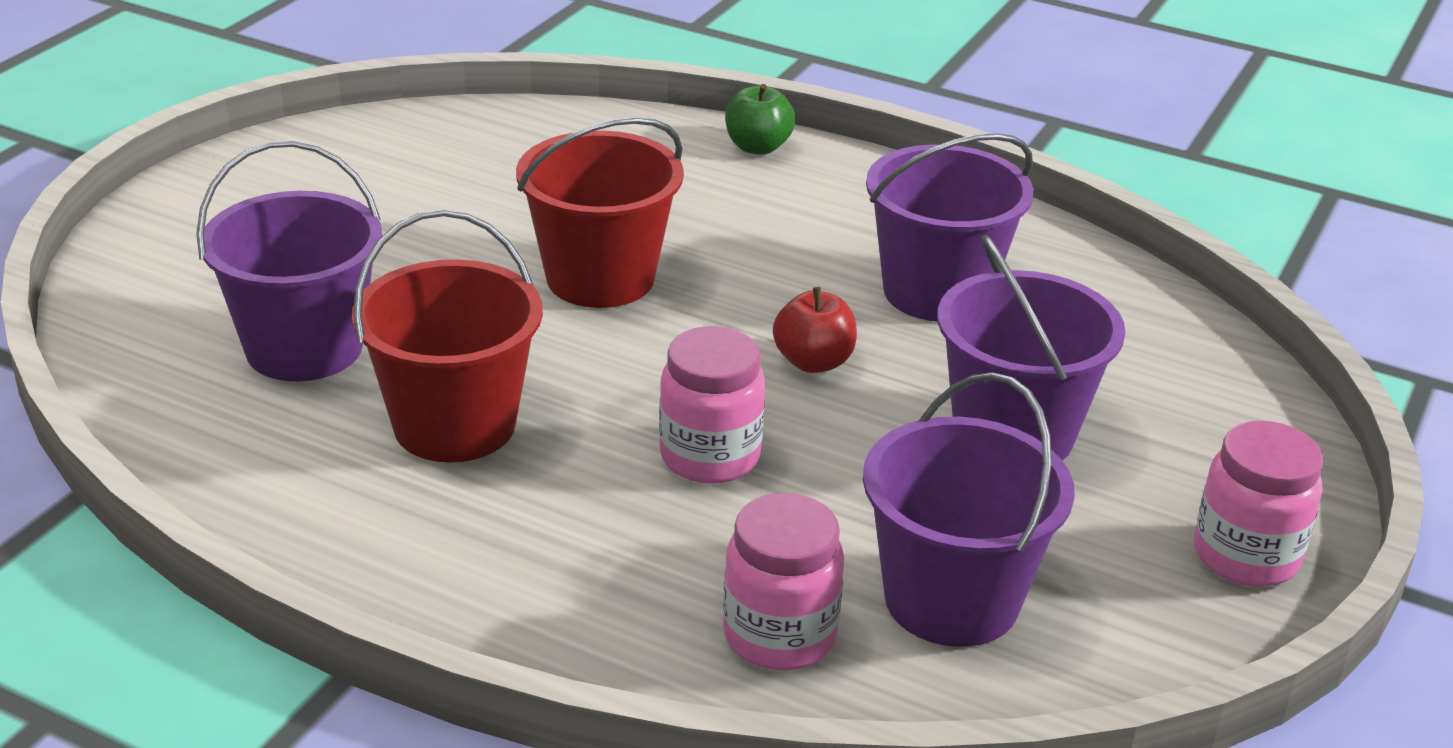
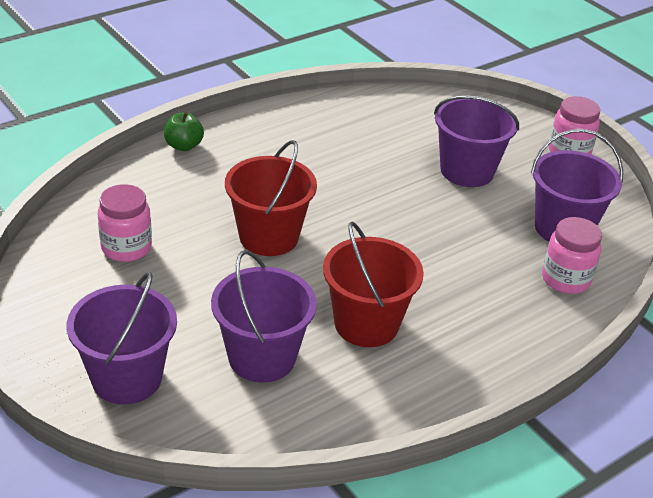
camera: 65 degrees left, 5 degrees up
(710, 456) = (437, 254): pink jar -> pink jar (126, 248)
(813, 362) = (383, 200): red apple -> none
(937, 292) = (352, 147): purple bucket -> purple bucket (127, 378)

